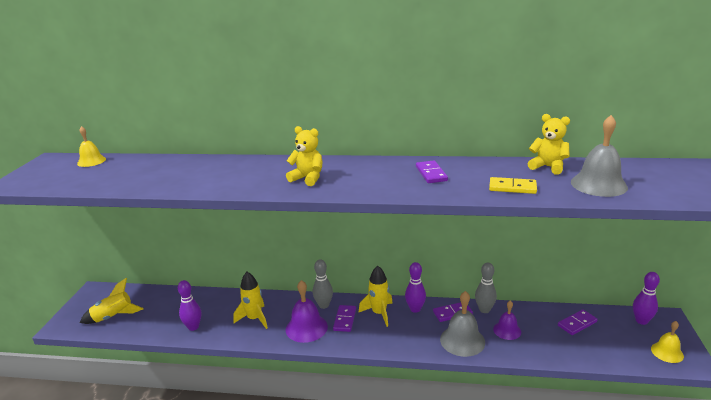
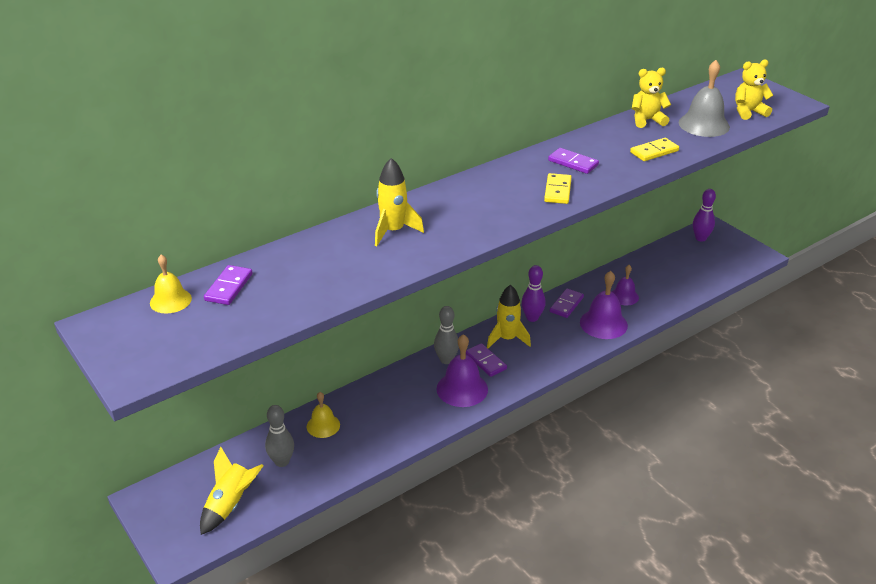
camera: 45 degrees left, 10 degrees up
(193, 327) = (346, 456): purple bowling pin -> none
(254, 319) = (398, 411): yellow rocket -> yellow rocket (393, 231)
(307, 178) = (477, 212): yellow teddy bear -> yellow teddy bear (748, 112)
(384, 185) = (557, 191): none -> yellow domino
(462, 340) = (603, 323): grey bell -> purple bell
(484, 310) = (587, 288): grey bowling pin -> grey bowling pin (282, 462)
(577, 323) = (664, 263): purple domino -> purple domino (228, 287)
(667, 352) = (739, 255): yellow bell -> yellow bell (323, 425)

